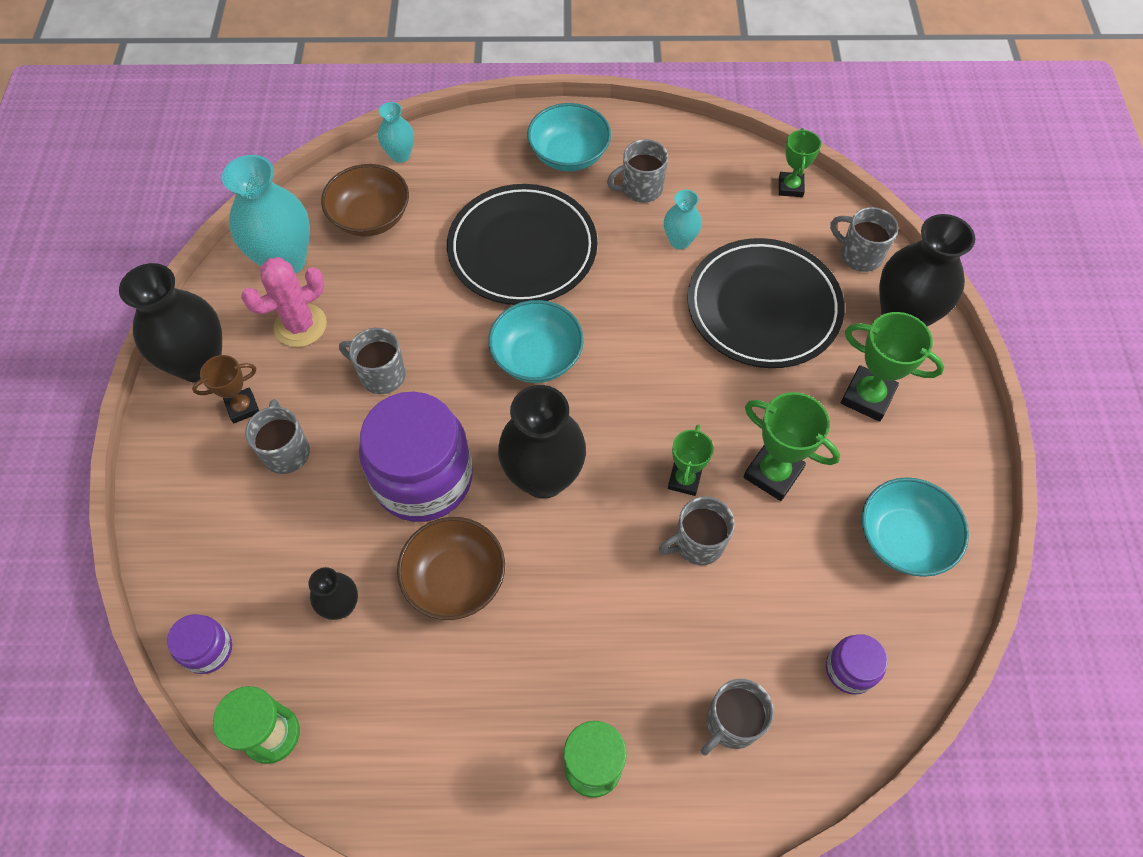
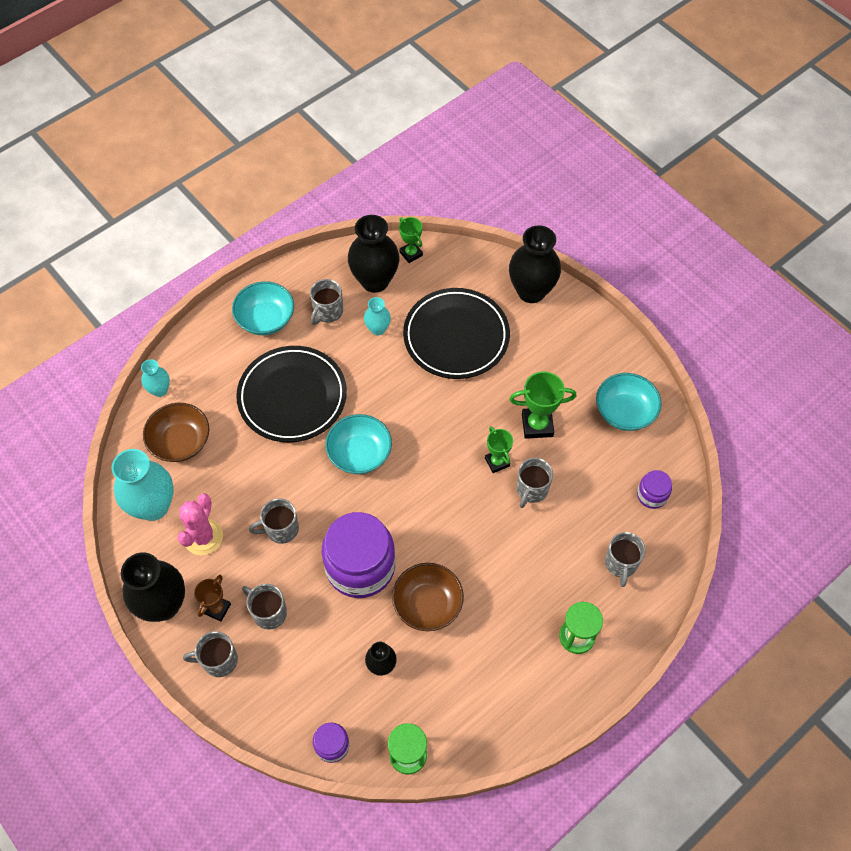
camera: 40 degrees left, 0 degrees up
(543, 477) = (424, 516): black vase -> black vase (375, 281)
(859, 255) = (481, 270): grey mug -> grey mug (218, 660)
(867, 396) = (549, 349): green trophy -> none

